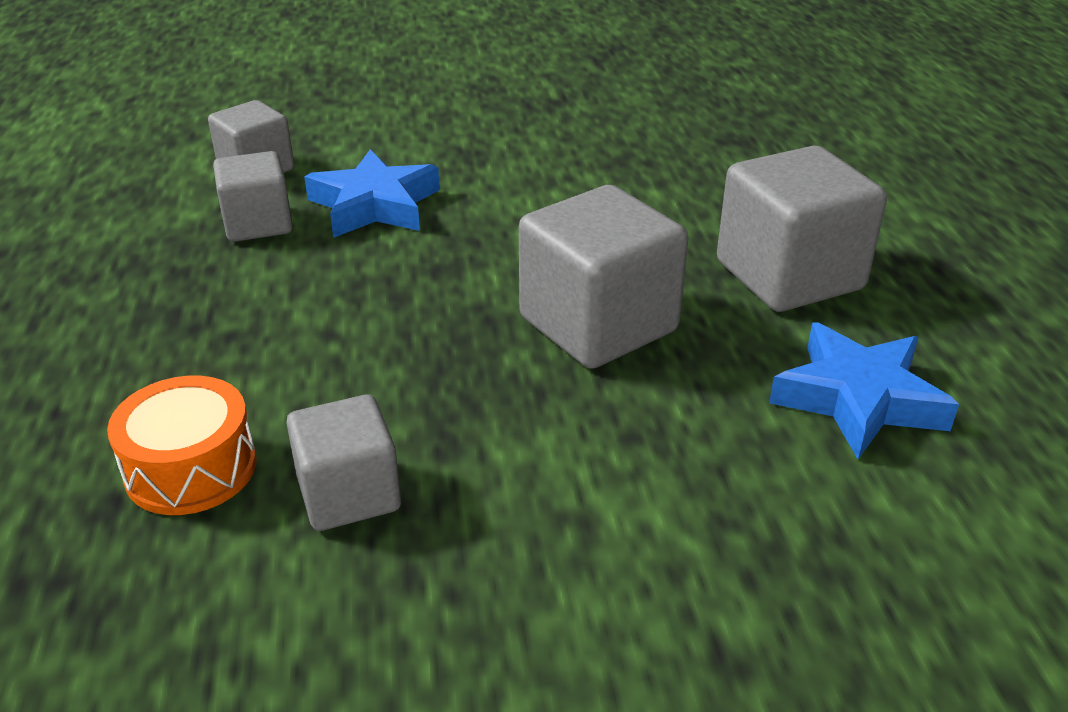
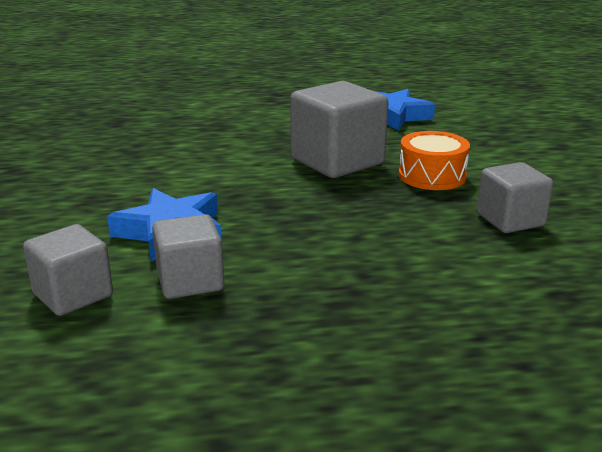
camera: 90 degrees left, 10 degrees down
(191, 468) = (514, 270): orange drum -> orange drum (432, 176)
(789, 276) = (286, 120): grey cube -> none

